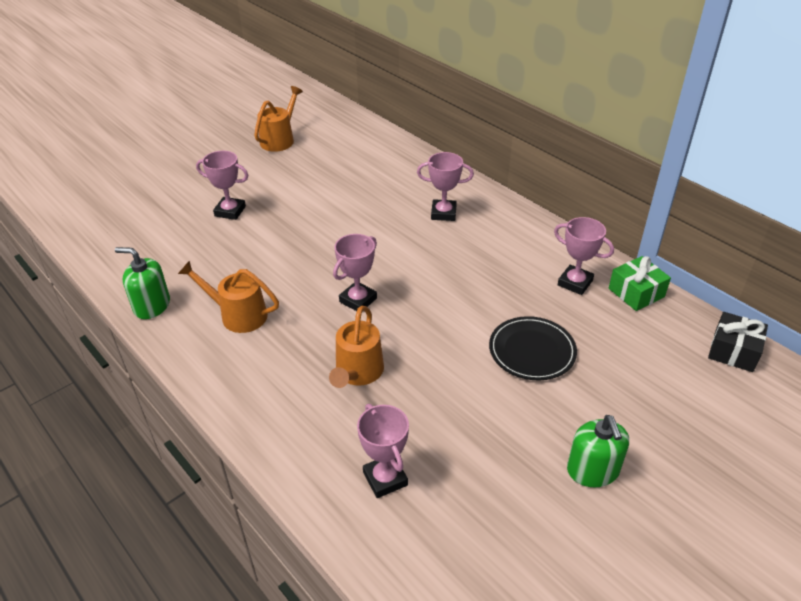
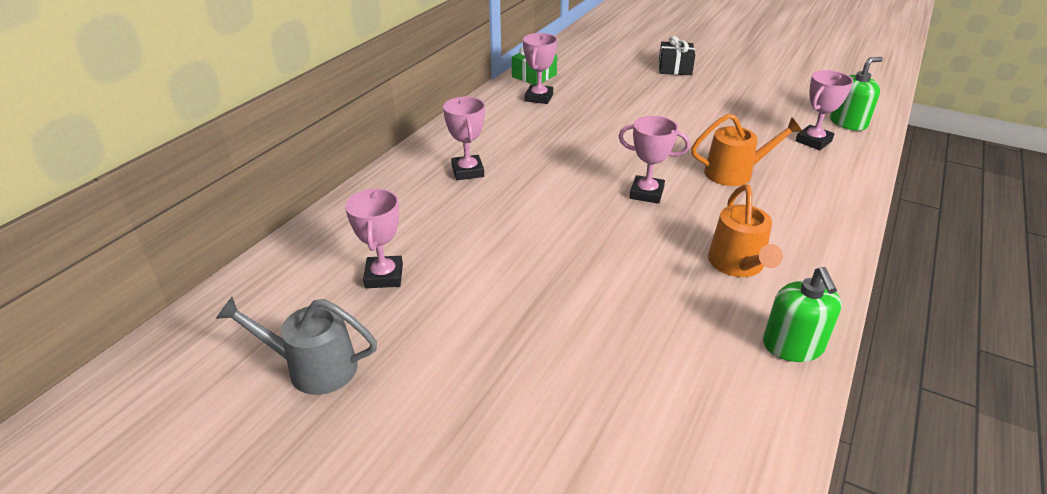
camera: 110 degrees left, 5 degrees down
(230, 211) = (553, 350): pink trophy -> pink trophy (384, 276)
(280, 139) = (313, 367): orange watering can -> grey watering can
(532, 351) = (634, 106): black plate -> none
(592, 470) = (720, 79): green soap dispenser -> green soap dispenser (848, 122)
(733, 351) = (573, 47): black gift -> black gift (675, 68)

